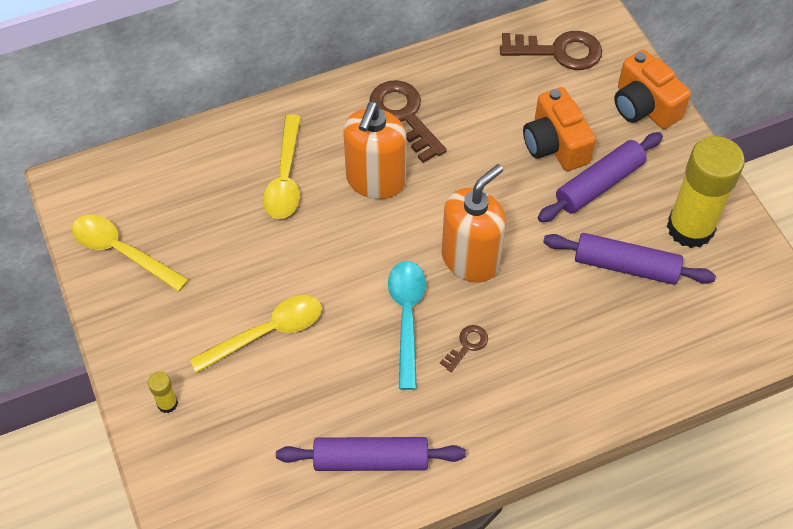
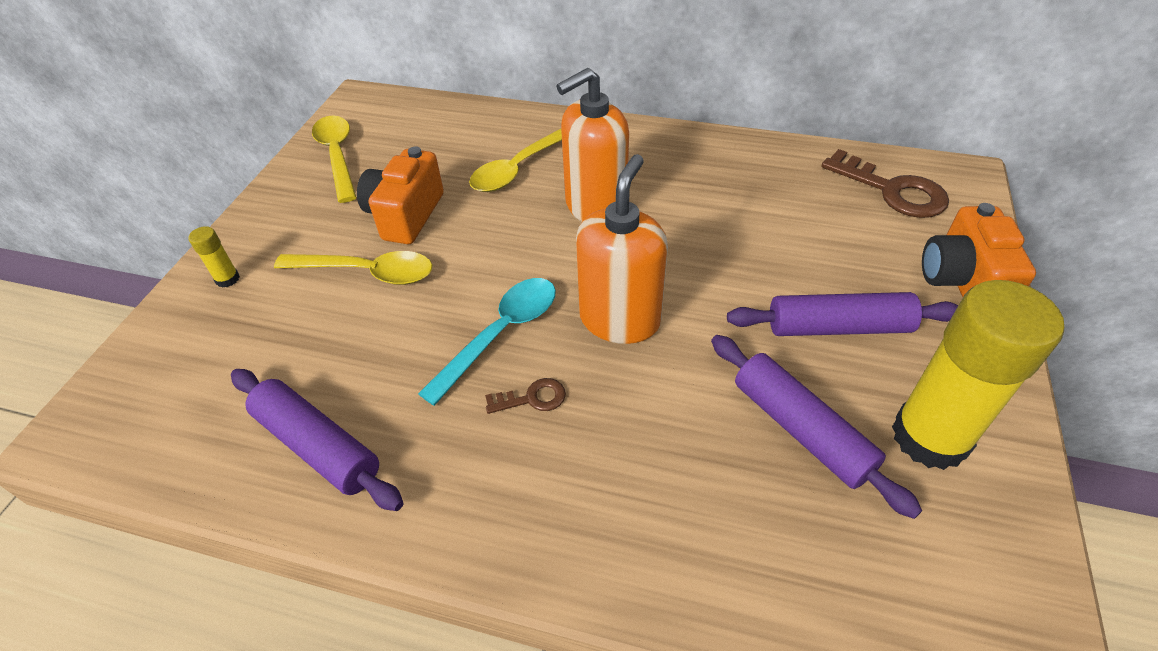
camera: 40 degrees right, 10 degrees down
(404, 116) = (675, 172): brown key -> none
(470, 259) = (620, 319): orange soap dispenser -> orange soap dispenser turned 60 degrees counterclockwise
(555, 145) = (815, 265): orange camera -> orange camera (405, 215)

